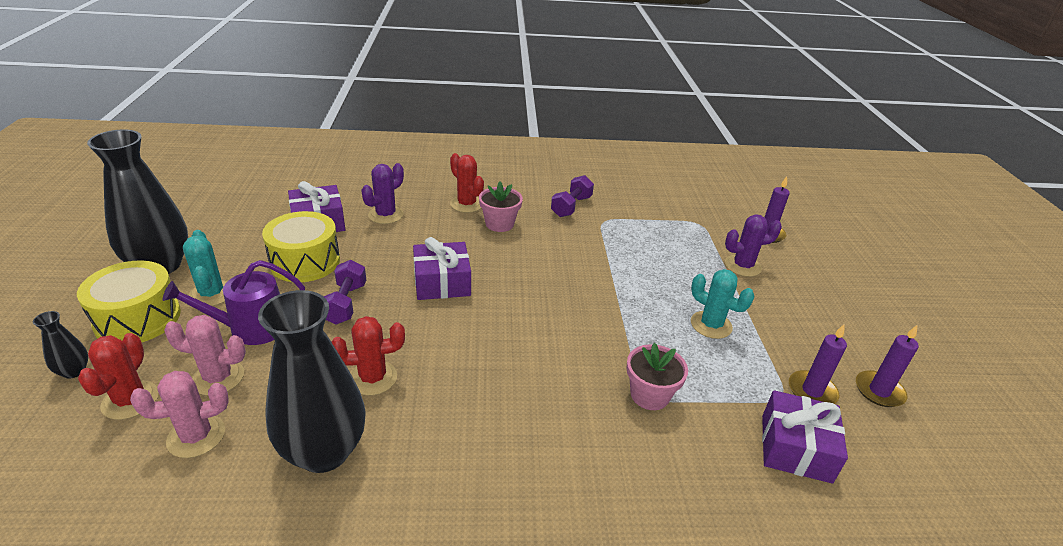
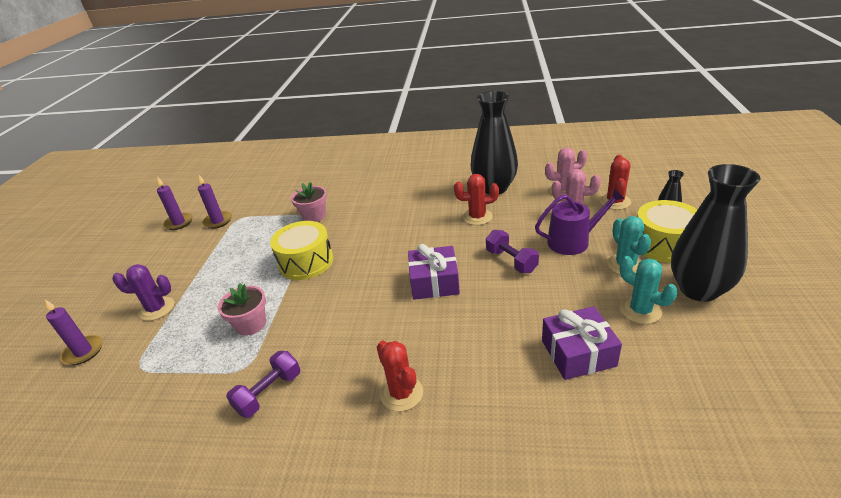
camera: 165 degrees left, 0 degrees up
(305, 261) = (564, 299): yellow drum -> yellow drum (306, 262)
(345, 304) = (511, 261): purple dumbbell -> purple dumbbell turned 45 degrees counterclockwise
(385, 215) = (502, 368): purple cactus -> none
(499, 224) = (367, 357): pink flower pot -> pink flower pot (251, 324)
(711, 325) = (239, 256): turquoise cactus -> turquoise cactus (640, 310)
(795, 448) = (257, 198): purple gift -> none

